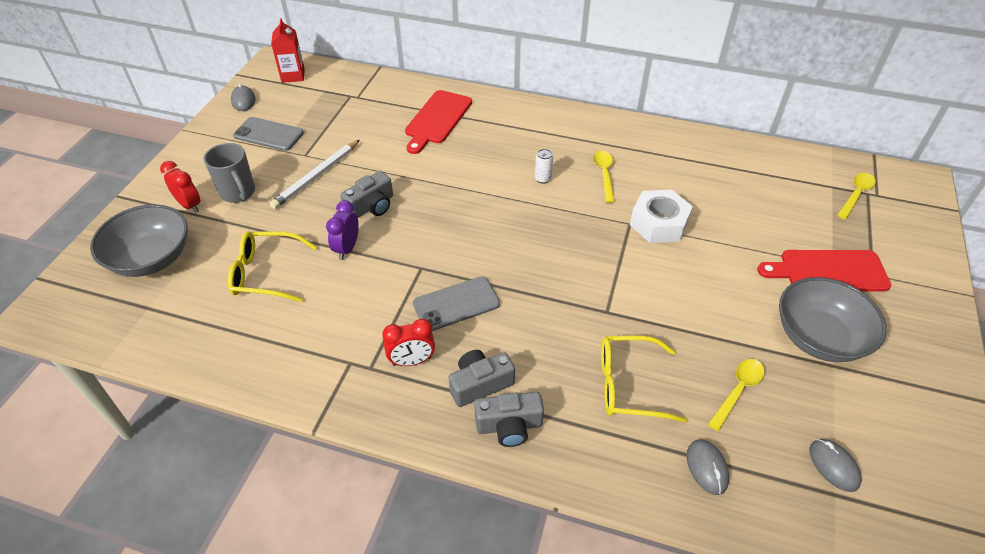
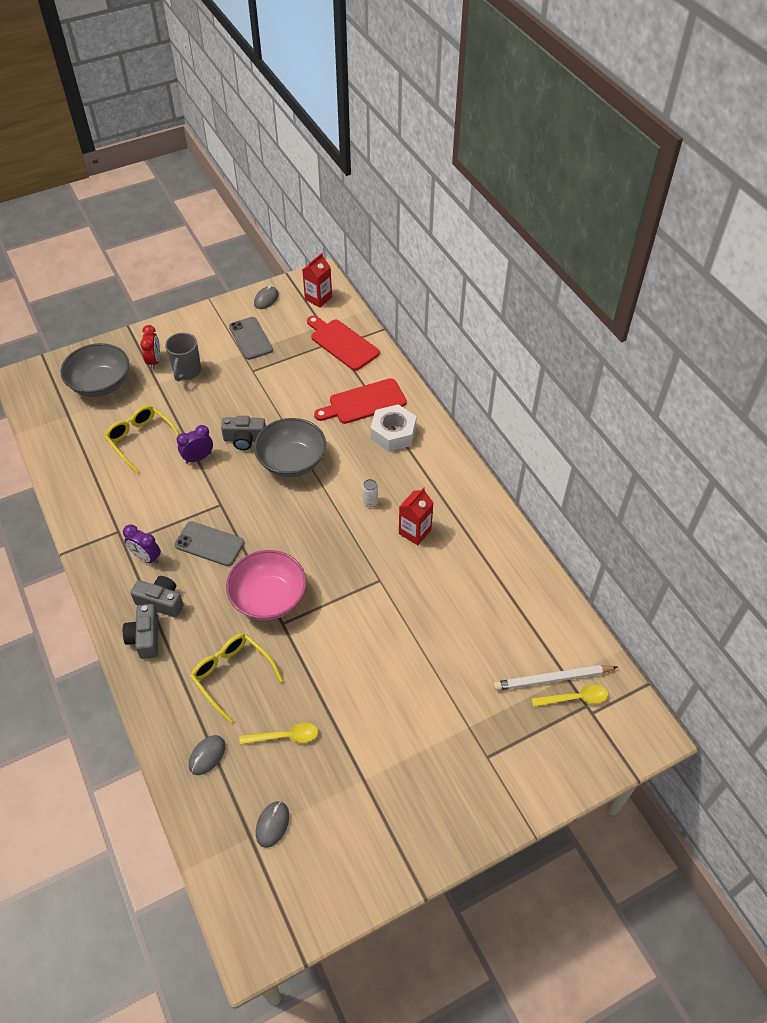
camera: 45 degrees right, 5 degrees up
(317, 176) = (241, 392): white pencil -> white pencil (552, 679)
(412, 361) = (146, 557): red clock -> purple clock
(509, 426) = (145, 637): grey camera -> grey camera turned 45 degrees clockwise
(568, 303) = (269, 598): none -> pink bowl
(604, 174) = (415, 532): yellow spoon -> red carton
(658, 223) = (398, 596): white nut -> white nut (393, 433)
(819, 337) = (382, 756): grey bowl -> grey bowl (292, 461)
(828, 271) = (459, 727): red cutting board -> red cutting board (342, 343)

